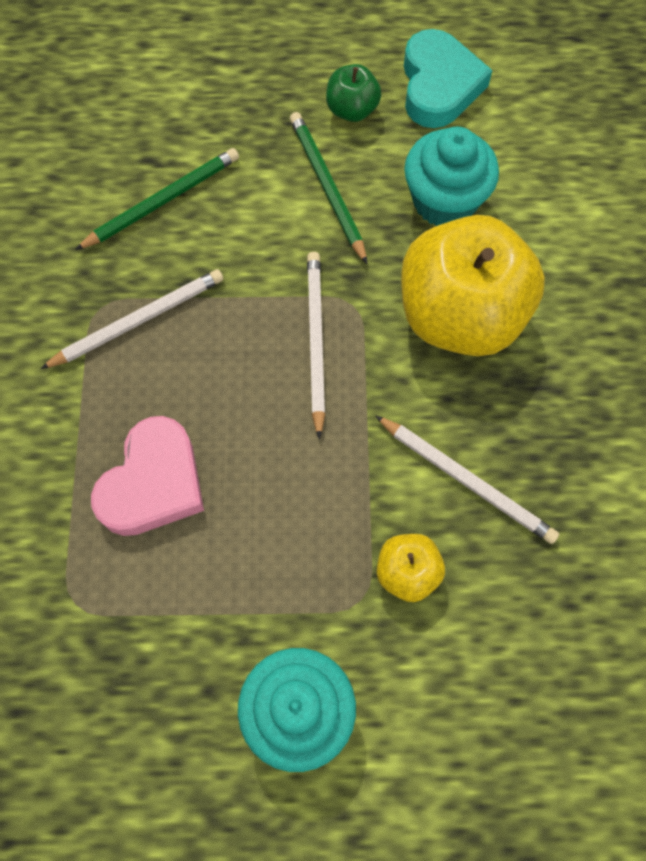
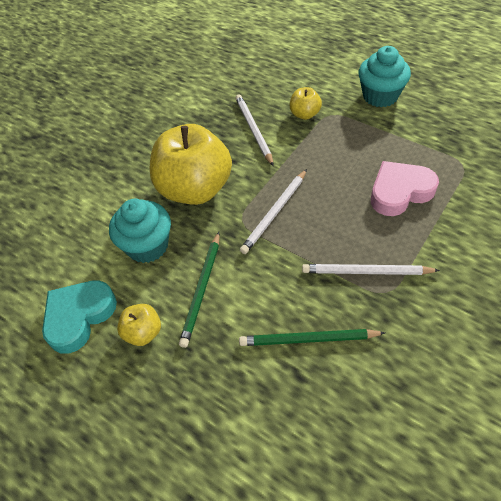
camera: 140 degrees left, 15 degrees down
(352, 110) = (143, 332): green apple -> yellow apple

